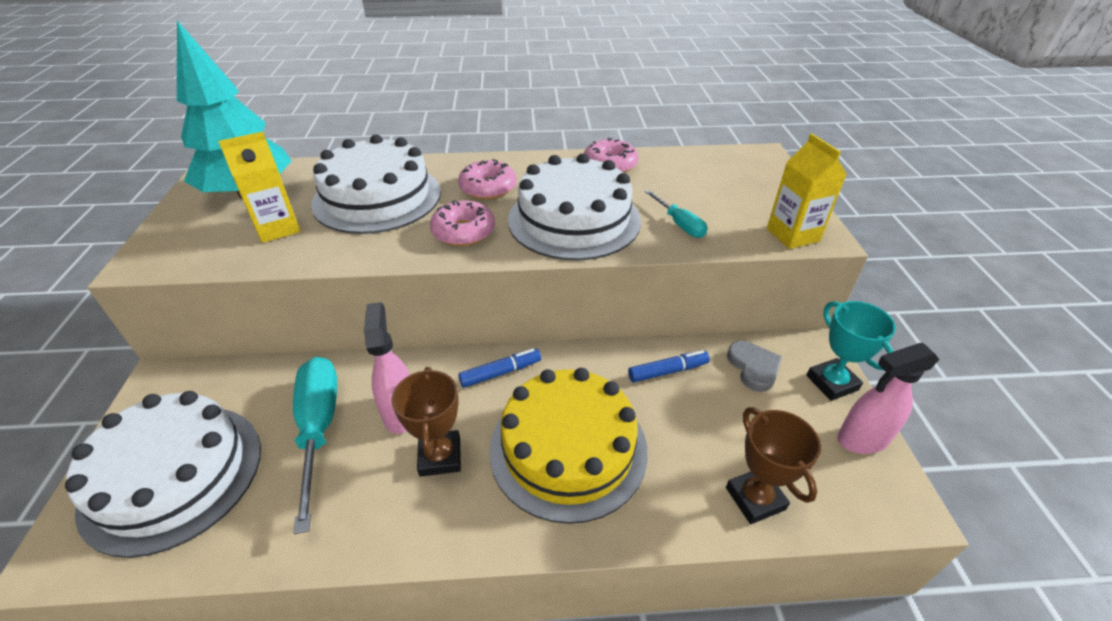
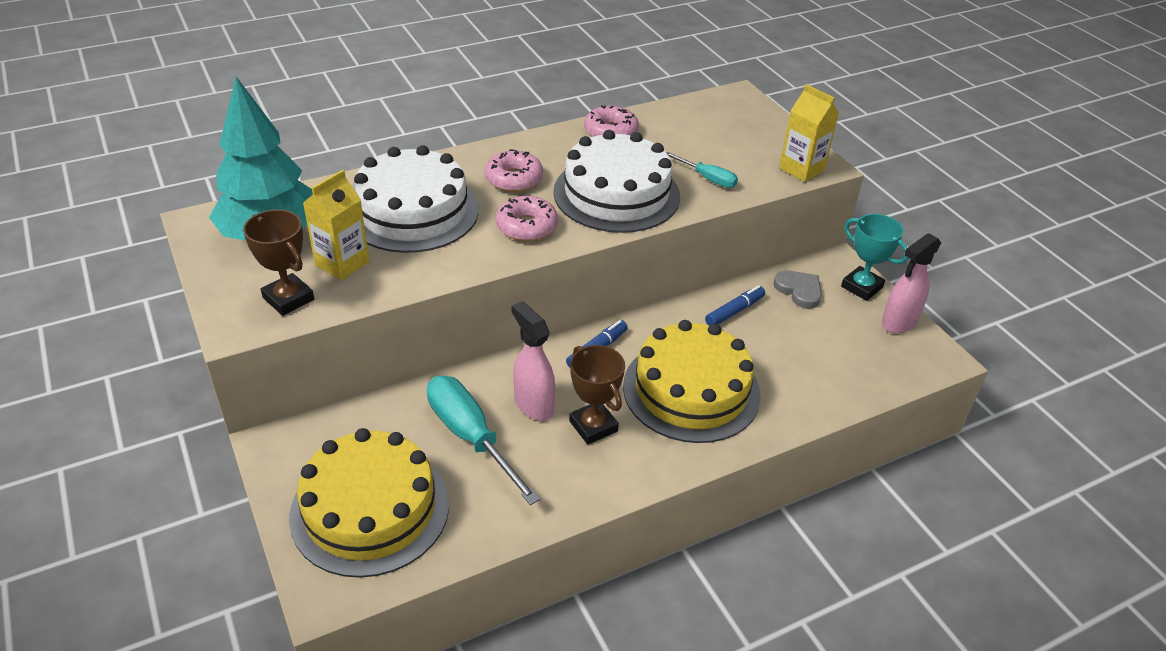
camera: 25 degrees left, 0 degrees up
(173, 475) = (370, 509): white cake -> yellow cake
(755, 498) = (844, 383): brown trophy -> brown trophy (288, 299)

